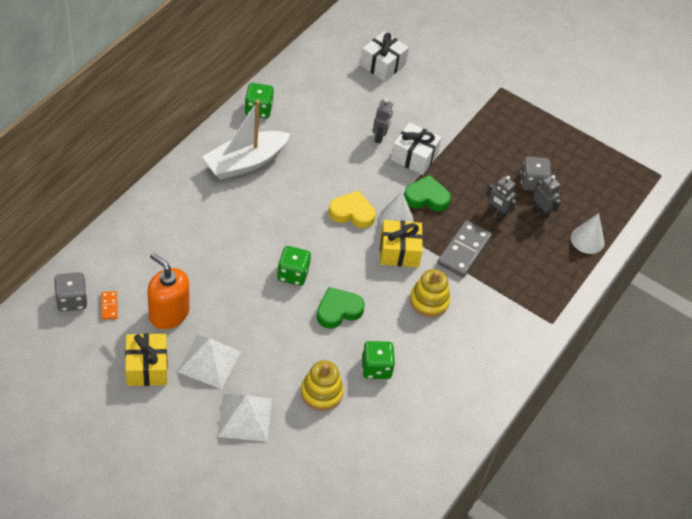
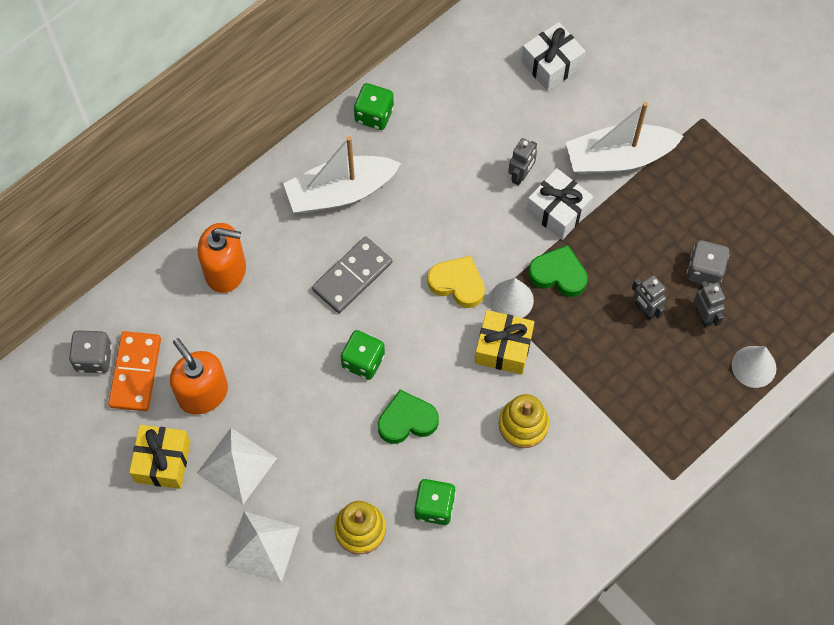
camera: 20 degrees right, 15 degrees up
(109, 306) = (135, 372): orange domino -> orange domino, size x2.09
(167, 226) = (225, 270): none -> orange soap dispenser
(448, 118) = (618, 158): none -> white boat
(464, 251) = (586, 359): grey domino -> grey domino (352, 276)

